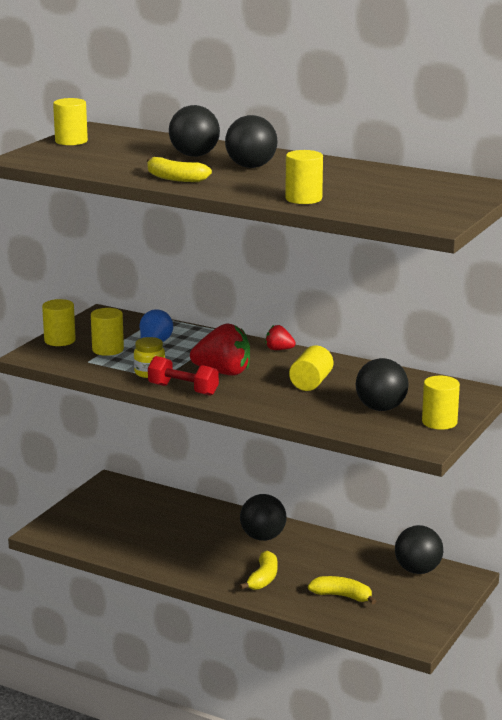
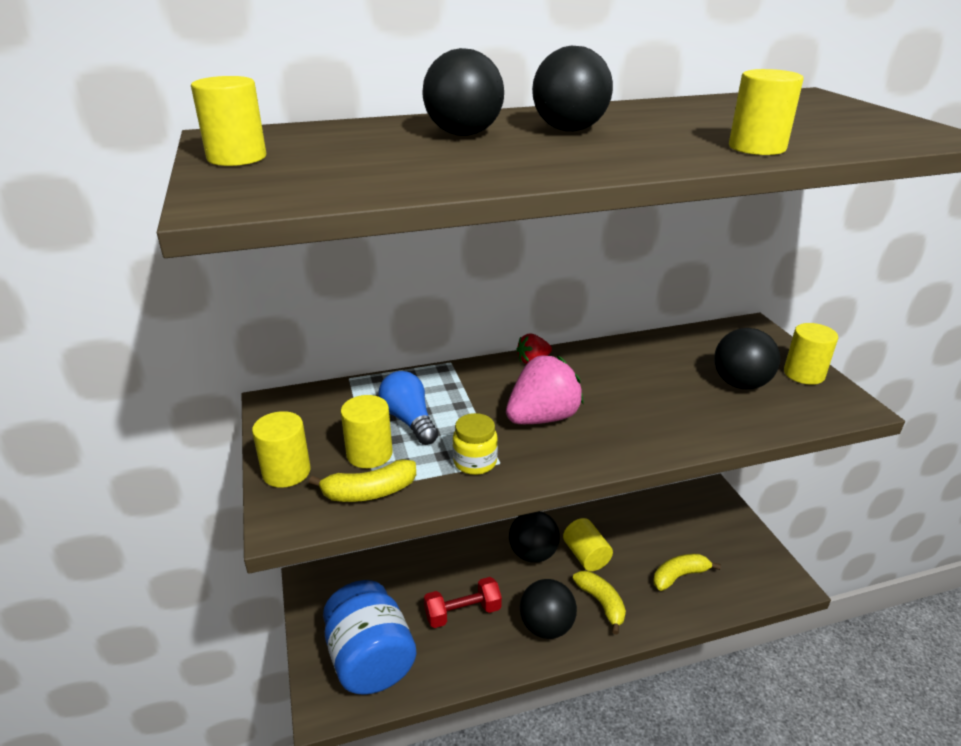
camera: 45 degrees left, 10 degrees up
(90, 528) = (370, 660): none -> blue jar
(175, 178) = (545, 166): yellow banana -> yellow banana (369, 492)
(183, 390) = (552, 466): red dumbbell -> red dumbbell (463, 612)
(223, 372) = (542, 418): red strawberry -> pink strawberry
(311, 383) = (635, 386): yellow cylinder -> yellow cylinder (586, 555)
(417, 570) = (679, 508): black ball -> black ball (546, 626)

